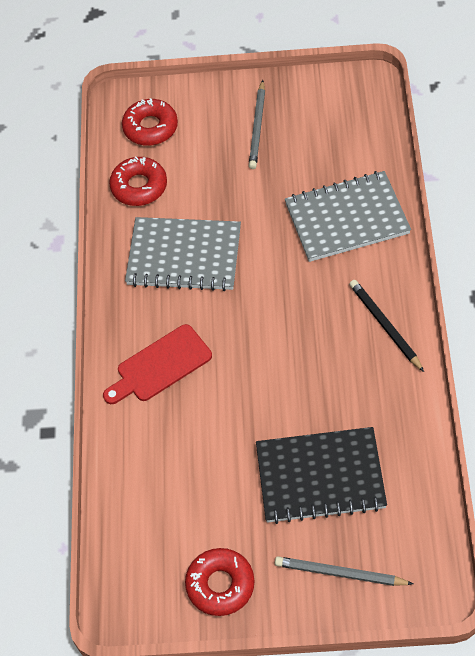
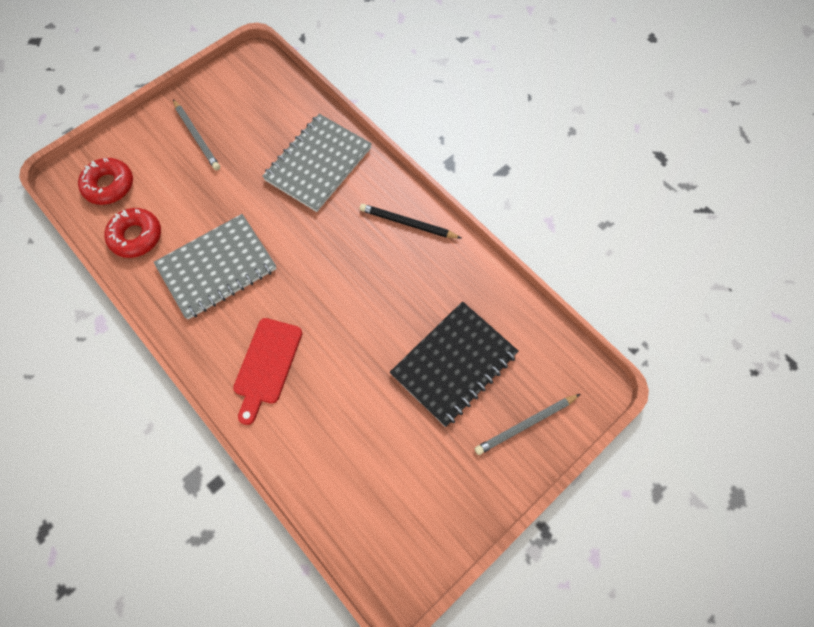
camera: 45 degrees left, 10 degrees up
(220, 585) = (451, 501): red donut -> none

